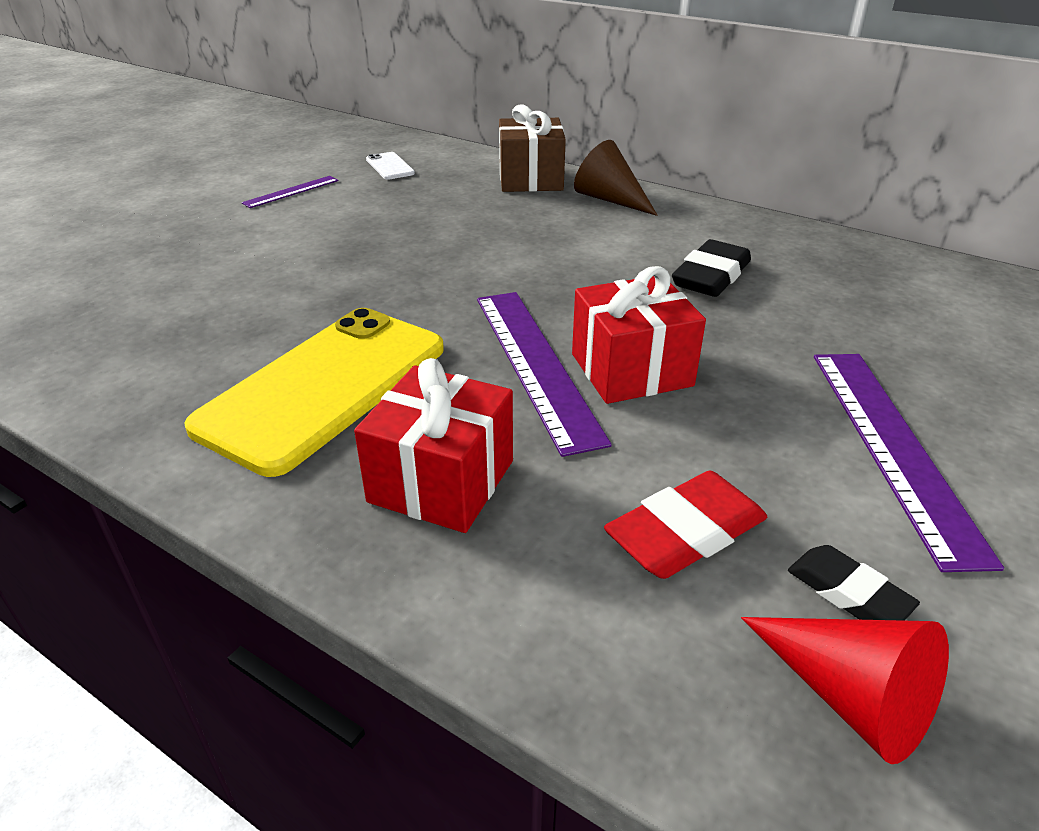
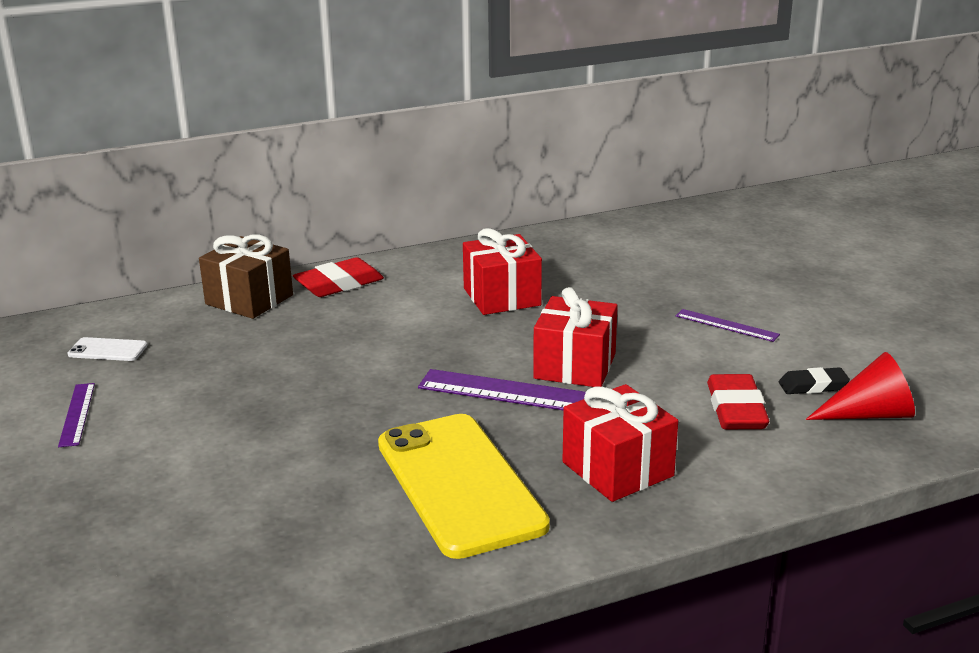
camera: 55 degrees left, 10 degrees down
(610, 199) = (339, 284): brown cone -> red eraser
(711, 276) = (501, 297): black eraser -> red gift
(892, 447) = (726, 325): purple ruler -> purple ruler, size x0.51

